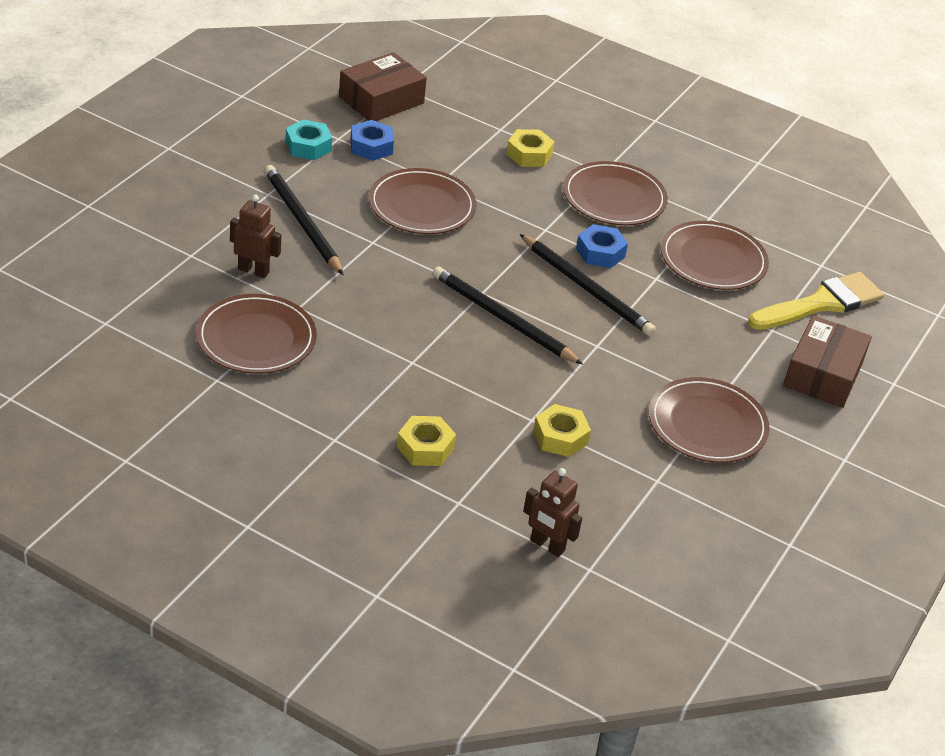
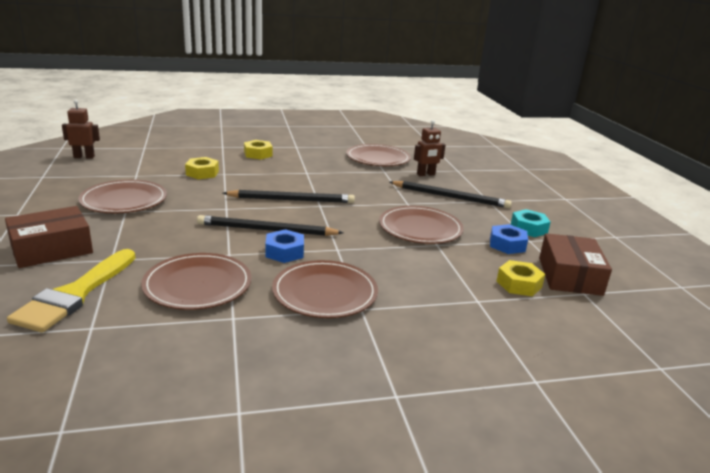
camera: 140 degrees right, 15 degrees down
(529, 154) = (427, 292): yellow nut -> yellow nut (519, 284)
(547, 546) = (170, 147): brown robot -> brown robot (84, 157)
(823, 374) = (52, 249): brown box -> brown box turned 75 degrees clockwise

